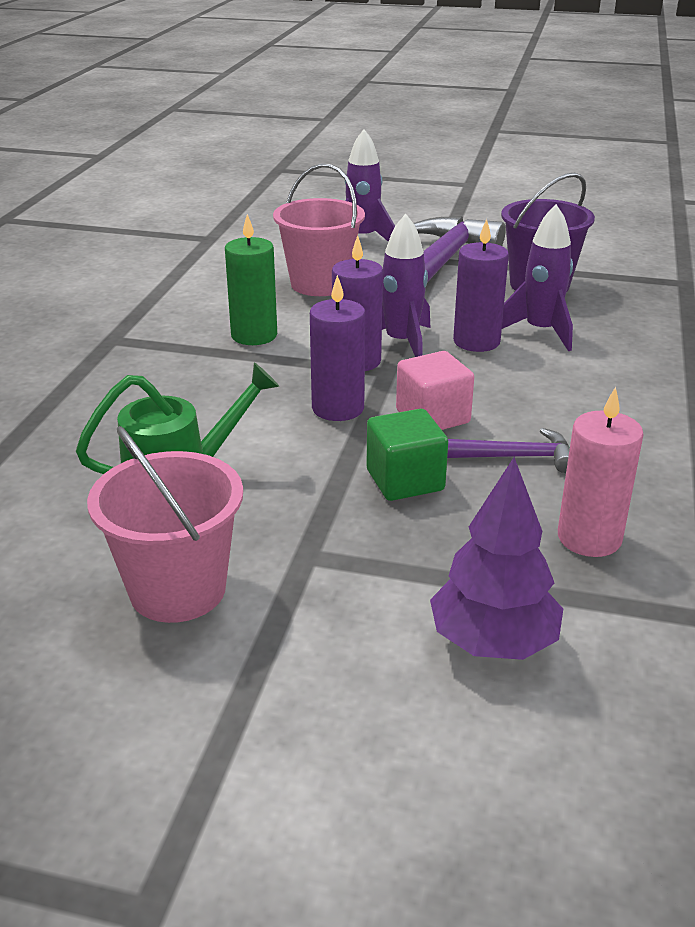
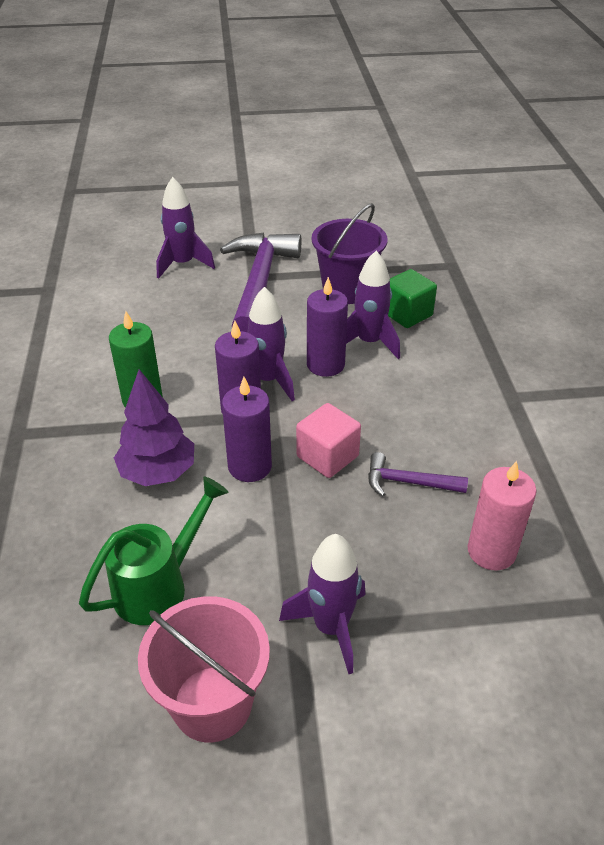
camera: 20 degrees left, 10 degrees up
(320, 284) = (171, 326): pink bucket -> none
(349, 559) = (331, 627): none -> purple rocket
(405, 480) = (336, 531): green cube -> green cube (407, 314)
(493, 642) = (469, 676): purple tree -> purple tree (158, 472)
(517, 457) = (408, 482): purple hammer -> purple hammer turned 150 degrees counterclockwise

